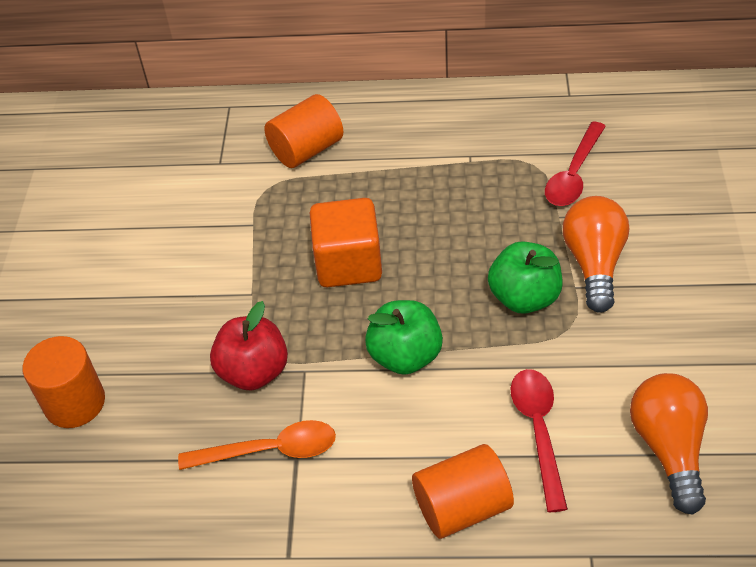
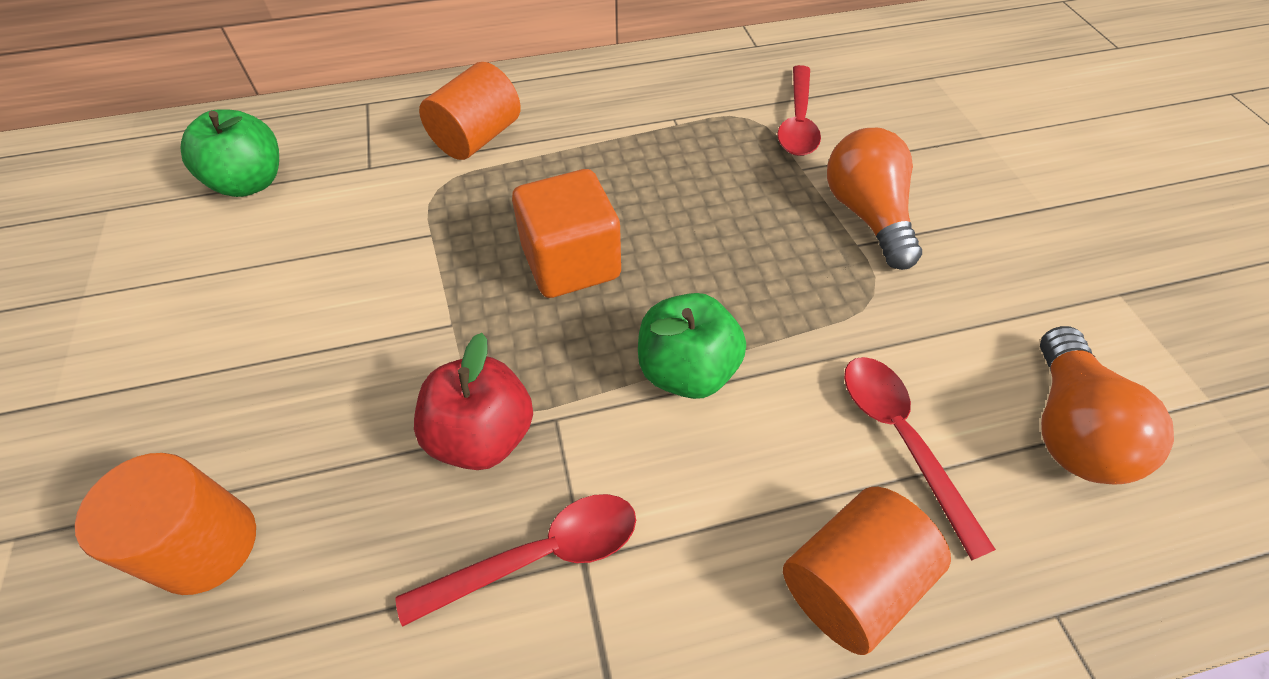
camera: 20 degrees left, 5 degrees up
(269, 450) = (539, 556): orange spoon -> red spoon
(524, 297) = (805, 267): green apple -> green apple (250, 182)
(668, 448) = (1069, 427): orange light bulb -> orange light bulb turned 150 degrees counterclockwise

